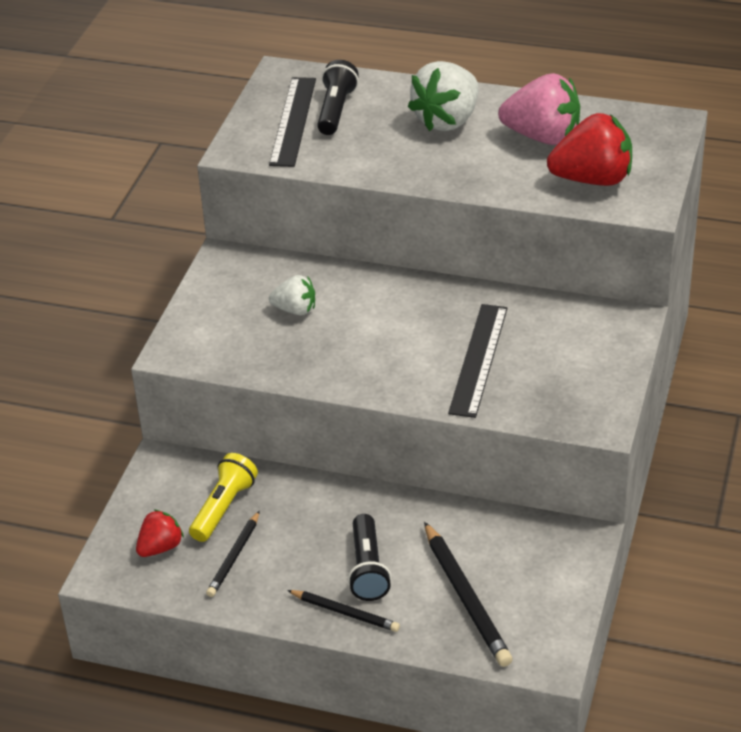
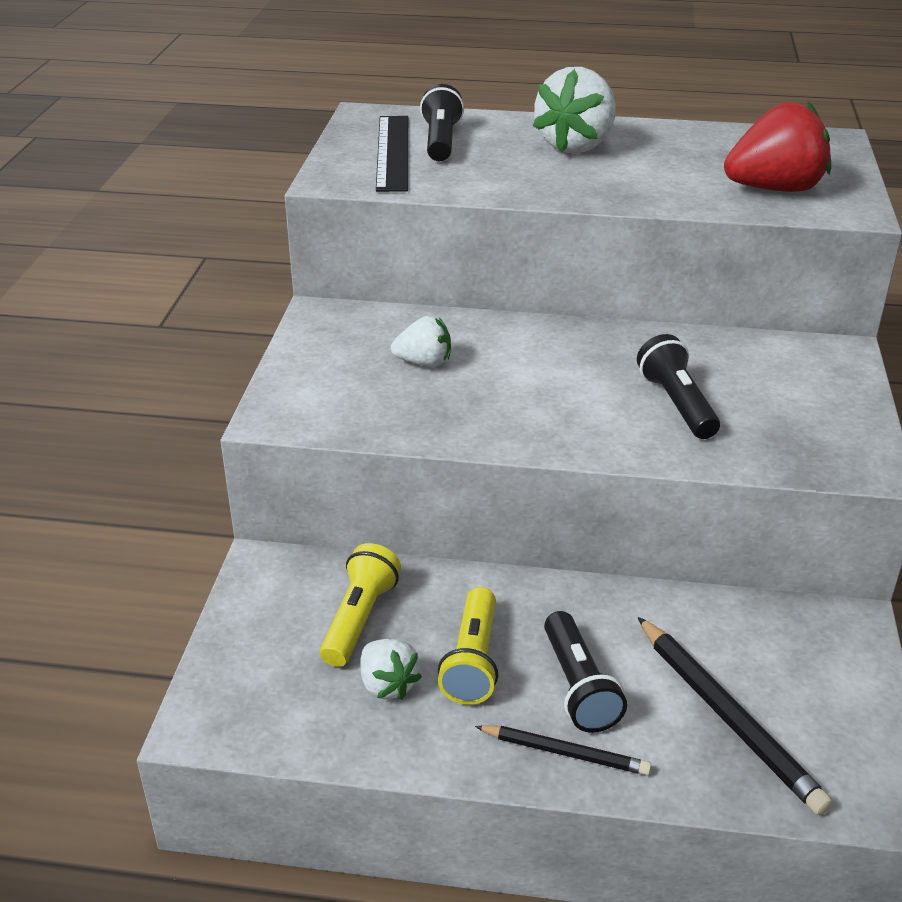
camera: 10 degrees left, 5 degrees down
(160, 547) = (280, 679): red strawberry -> none
(234, 557) = (387, 685): black pencil -> white strawberry
(298, 545) = (473, 661): none -> yellow flashlight
(479, 359) = (676, 404): black ruler -> black flashlight
(542, 137) = (694, 155): pink strawberry -> none

